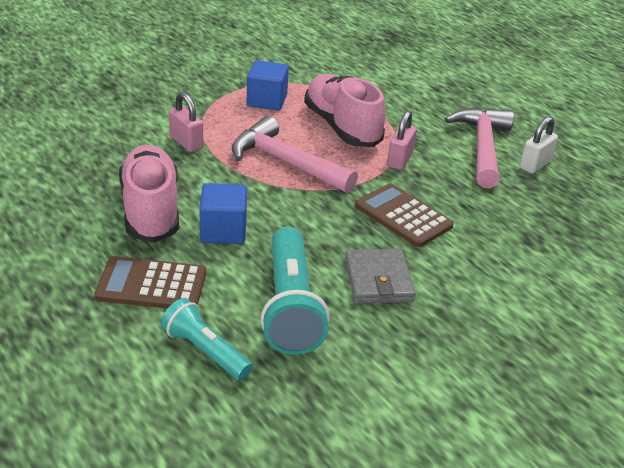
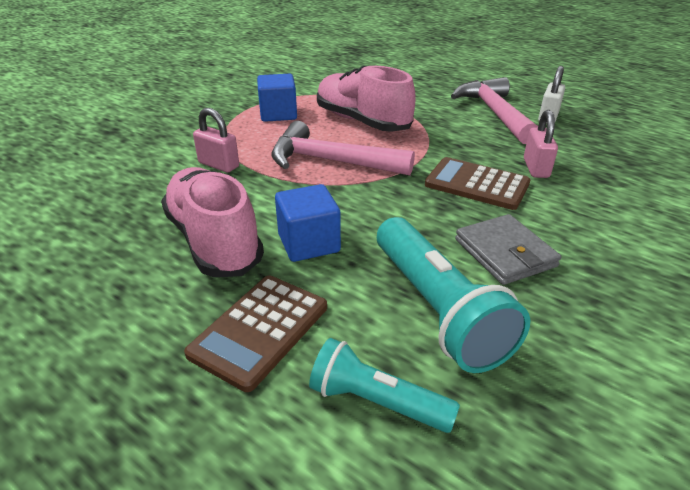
camera: 15 degrees left, 0 degrees up
(151, 285) = (260, 330): brown calculator -> brown calculator turned 45 degrees counterclockwise
(399, 160) = (434, 137): pink padlock -> pink padlock (536, 168)

